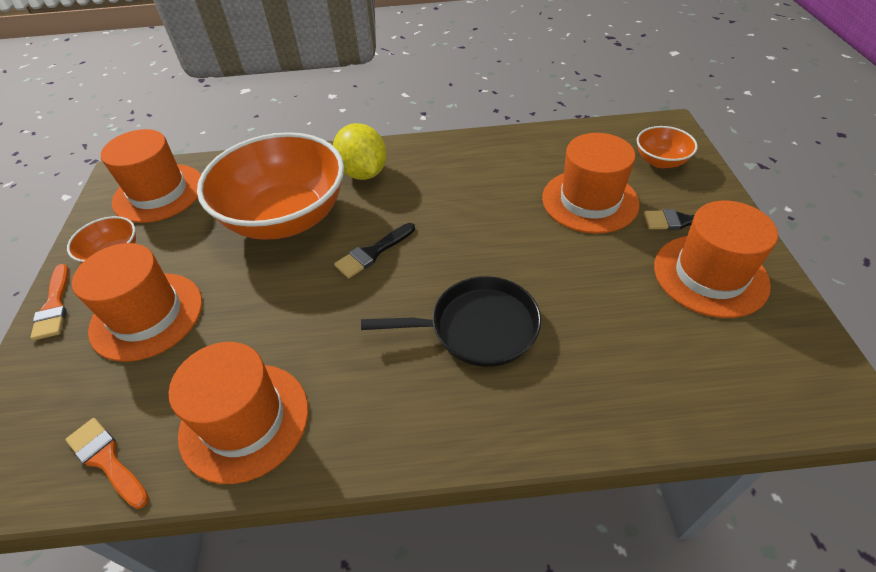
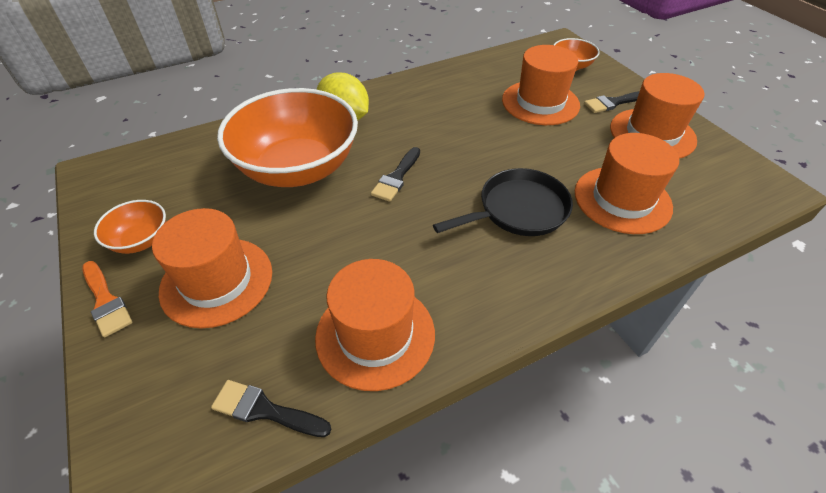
camera: 25 degrees left, 0 degrees up
(107, 460) = (265, 410): orange brush -> black brush
(159, 193) = (151, 176): orange hat -> orange hat (622, 199)

